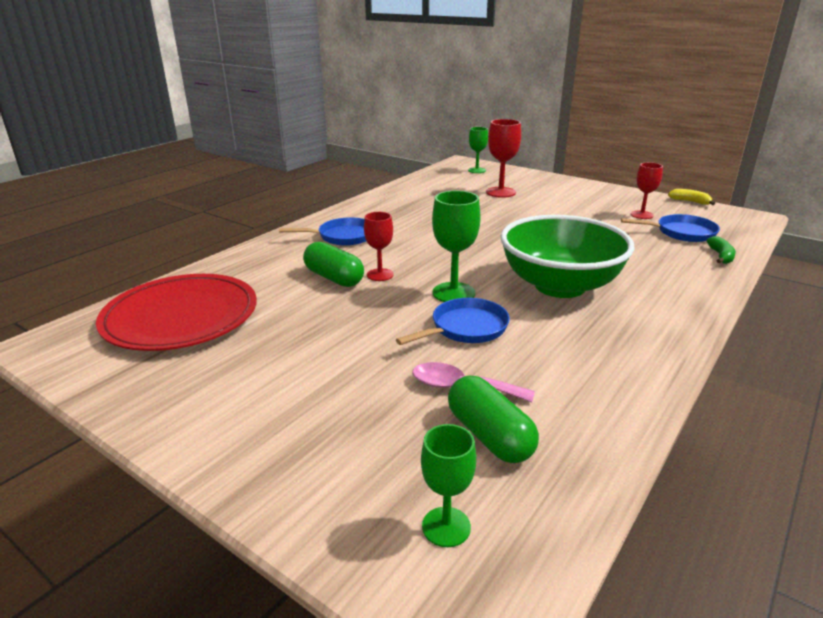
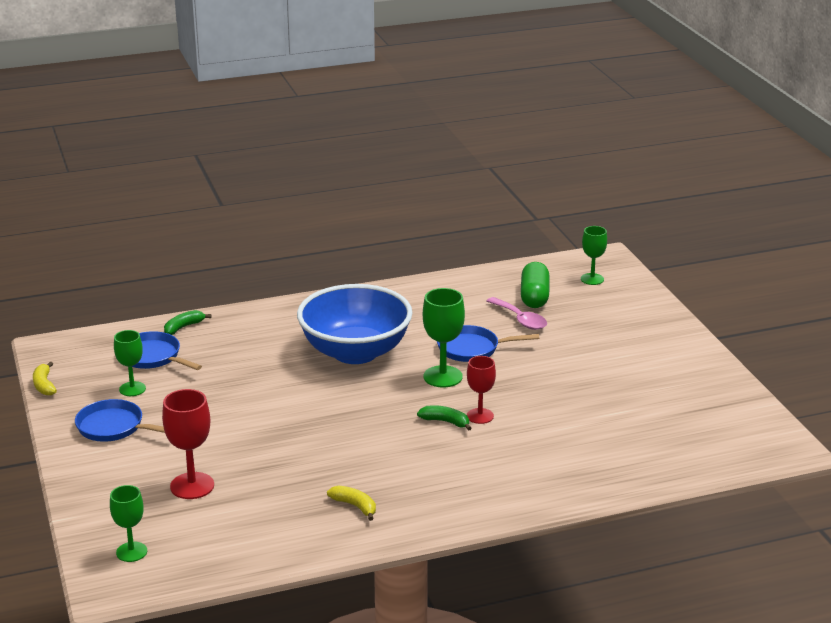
camera: 145 degrees left, 0 degrees up
(181, 317) = (675, 434): red plate -> none
(334, 278) = (522, 428): green capsule -> none
(343, 236) = (464, 480): blue pan -> blue pan (114, 427)
(396, 209) = (355, 506): none -> yellow banana
(402, 263) = (445, 422): none -> green banana
(560, 286) = (355, 352): green bowl -> blue bowl
(641, 215) = (132, 389): red goblet -> green goblet

